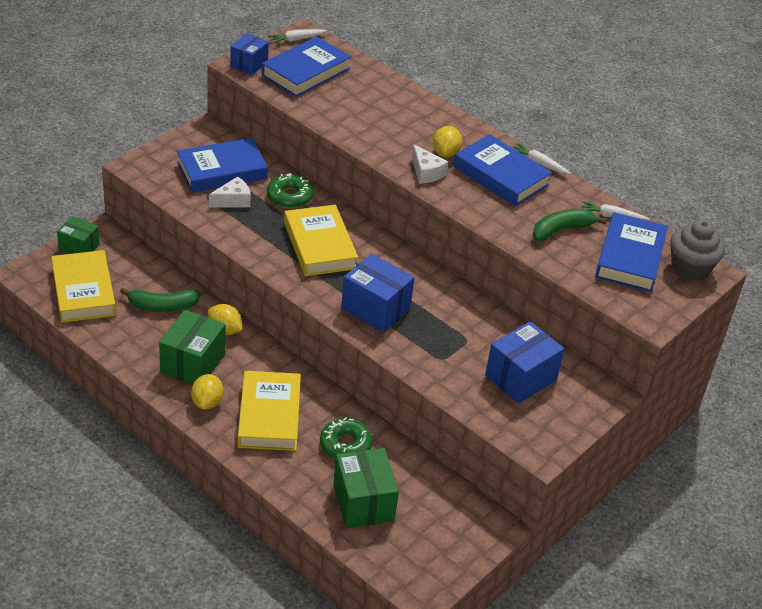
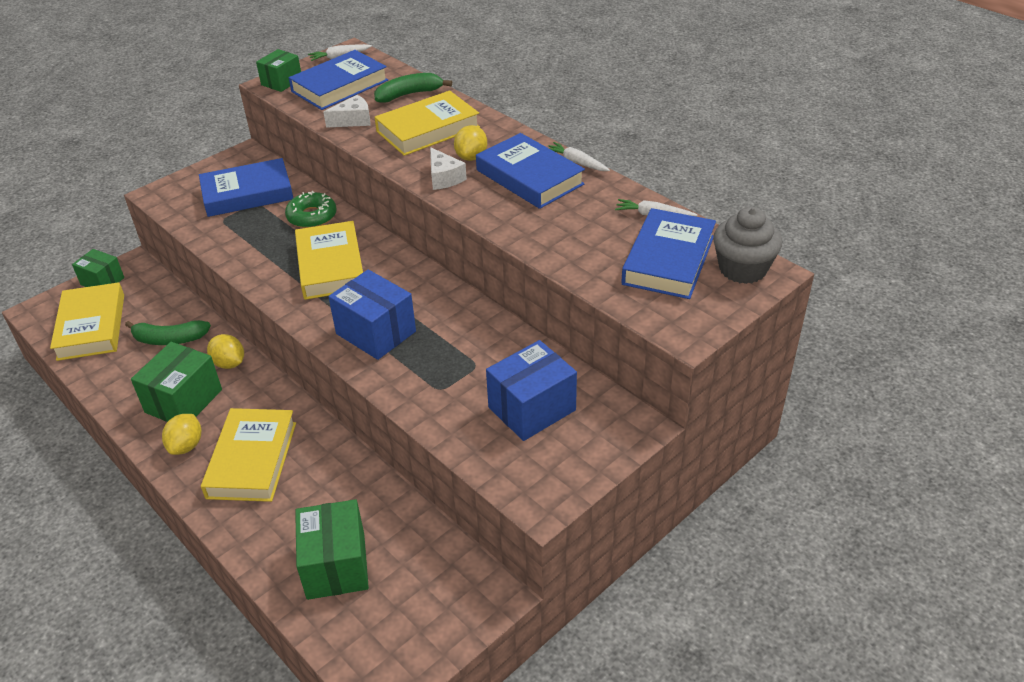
camera: 10 degrees right, 0 degrees up
(233, 201) = (250, 223): white cheese -> white cheese (353, 120)
(249, 64) = (281, 82): blue box -> green box
(345, 445) = (331, 493): green donut -> none
(400, 123) = (428, 129): none -> yellow book
(561, 230) = (590, 232): green banana -> green banana (409, 94)

